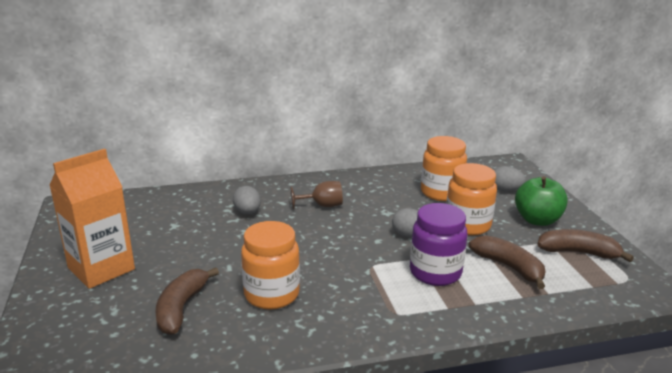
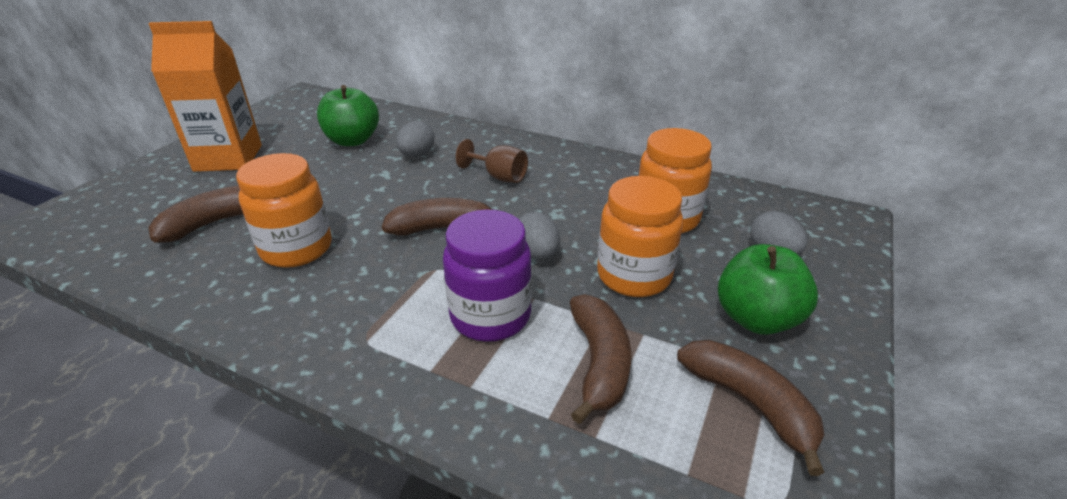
camera: 40 degrees right, 10 degrees up
(182, 220) = (352, 140): none -> green apple
(340, 245) = (443, 228): none -> brown banana

